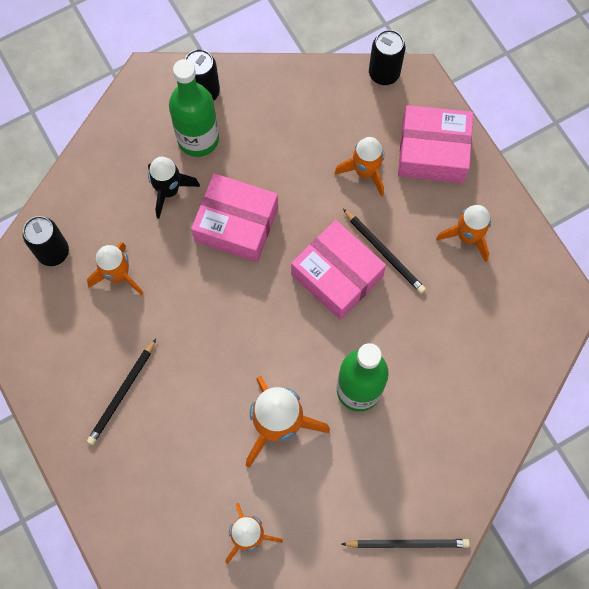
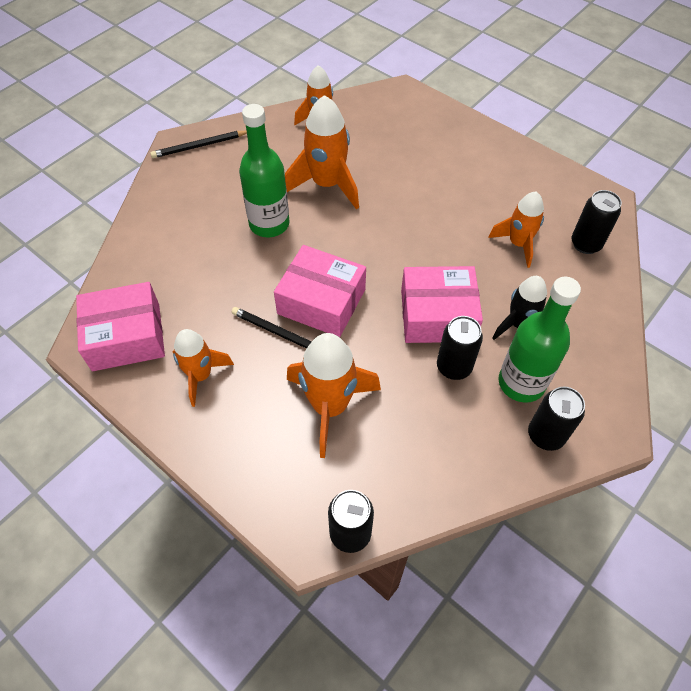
camera: 160 degrees right, 15 degrees down
(122, 393) = (461, 170): black pencil -> none
(247, 171) = (454, 367): none -> black can
(365, 172) = (330, 406): orange rocket -> orange rocket, size x1.55
(432, 152) = (261, 453): pink box -> pink box (126, 336)

